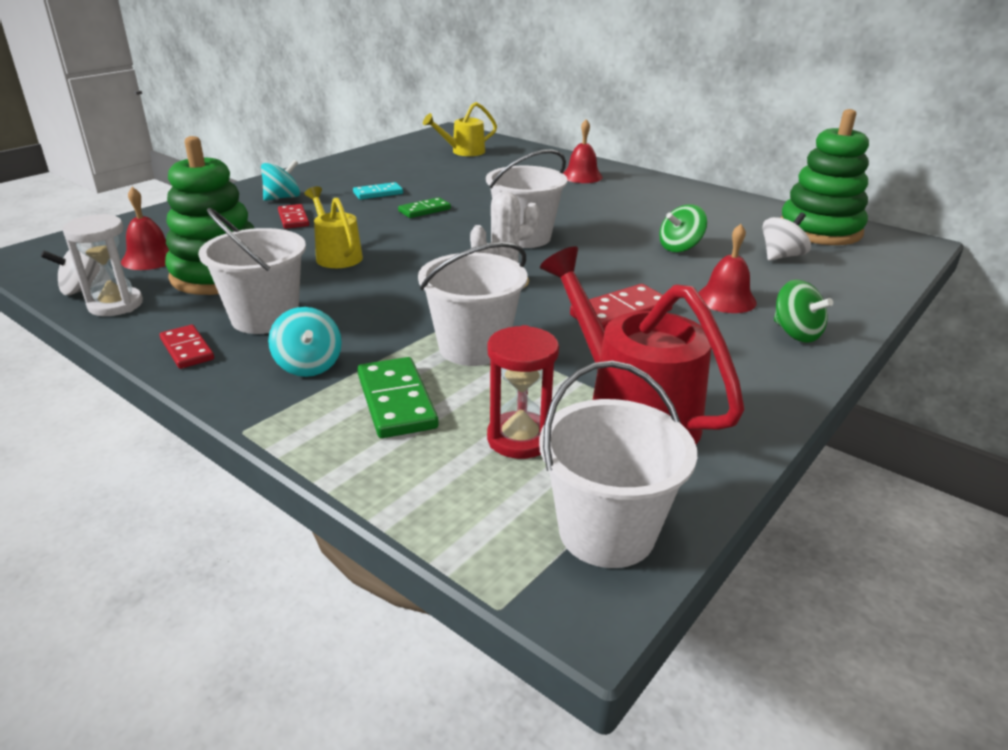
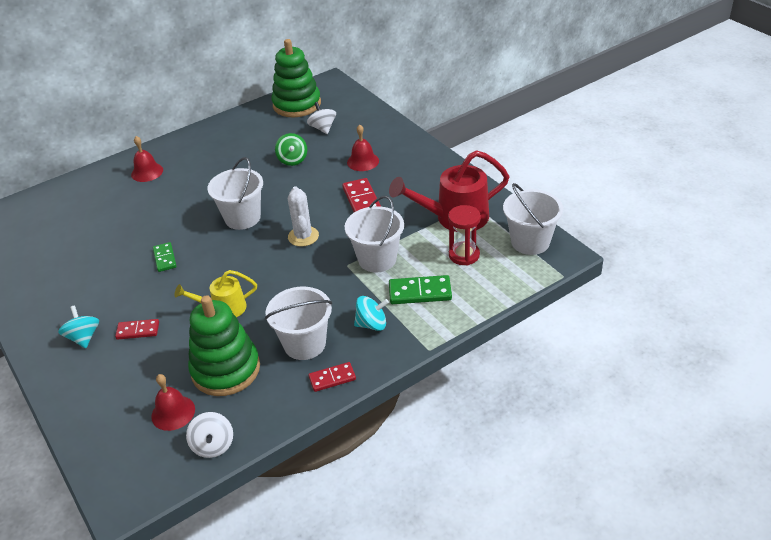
camera: 70 degrees left, 10 degrees up
(115, 305) = (250, 422): white hourglass -> none
(378, 193) = (111, 280): turquoise domino -> none
(463, 152) = (42, 223): yellow watering can -> none
(795, 333) = (406, 151): green spinning top -> none

